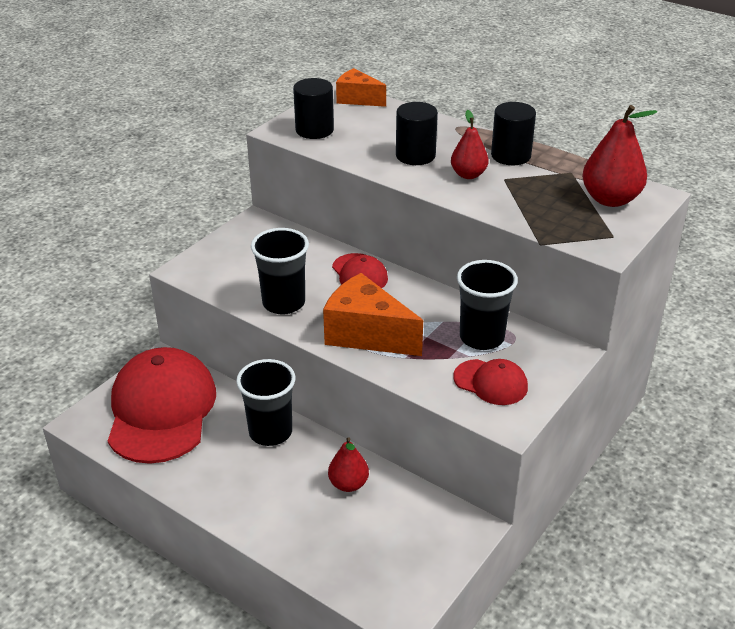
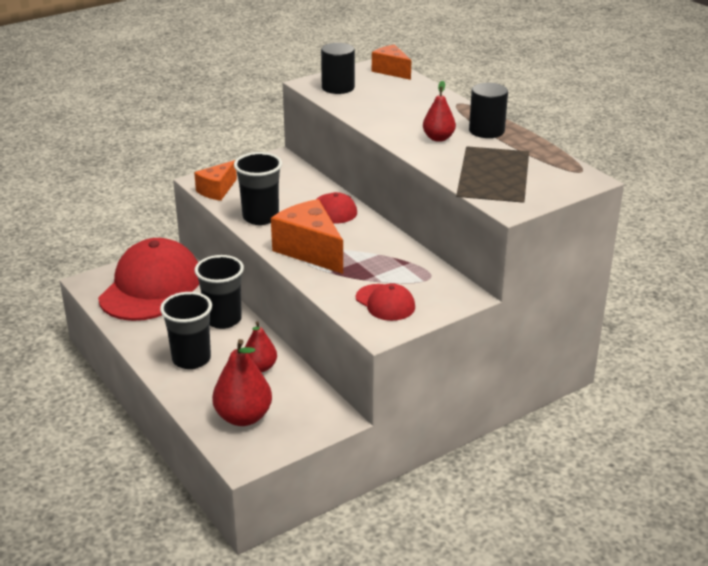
camera: 20 degrees right, 5 degrees down
(211, 278) = (217, 190): none -> orange cheese
(415, 155) = (405, 118): black cylinder -> none
(481, 338) = (401, 271): black cup -> black cup (191, 359)
(610, 199) = (545, 175): red pear -> red pear (243, 417)

